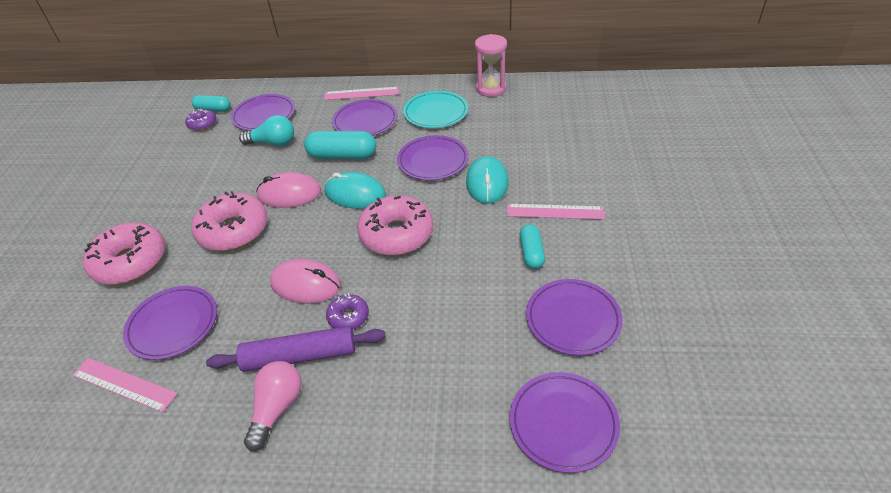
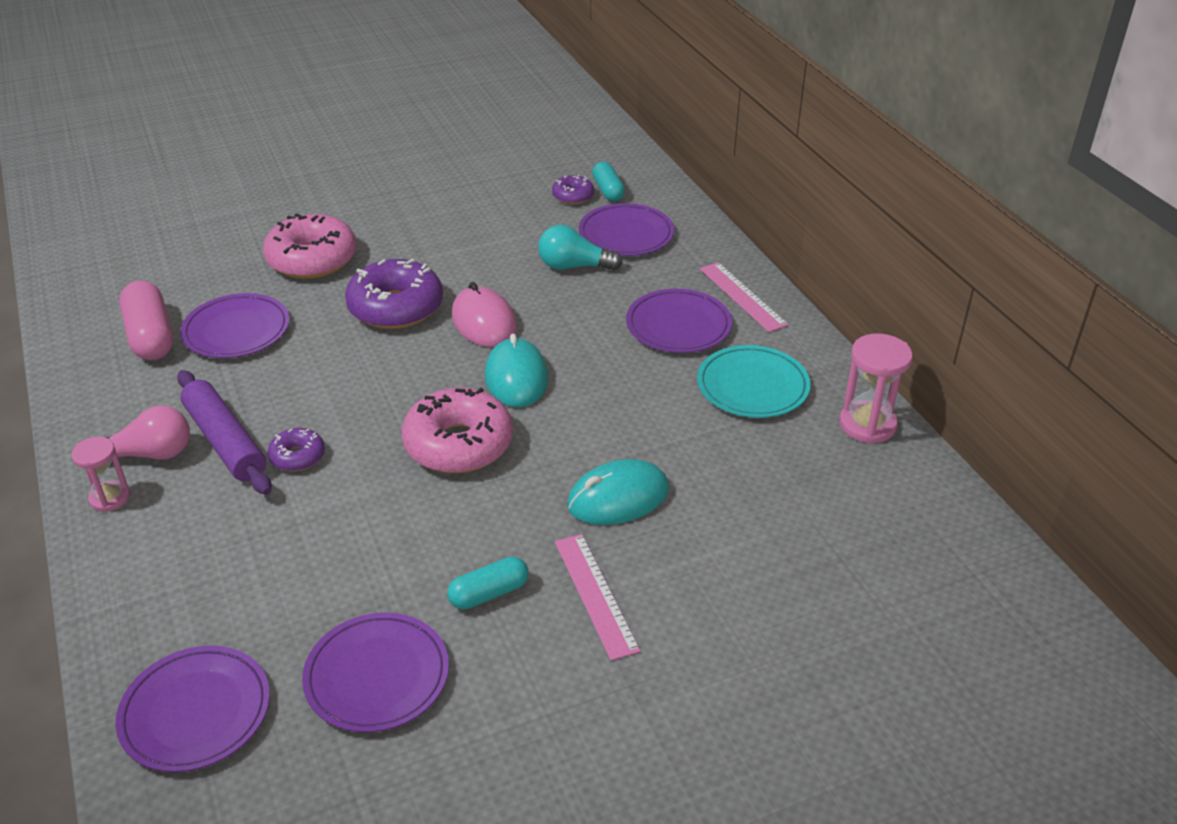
camera: 60 degrees right, 5 degrees down
(124, 384) = (150, 336): pink ruler -> pink capsule
(233, 230) = (396, 307): pink donut -> purple donut
(273, 143) = (574, 266): turquoise light bulb -> turquoise light bulb turned 120 degrees clockwise
(306, 284) = (334, 401): pink mouse -> none
(309, 446) = (110, 498): none -> pink hourglass
(342, 156) = (587, 335): turquoise capsule -> none
(433, 161) = (633, 424): purple plate -> none

